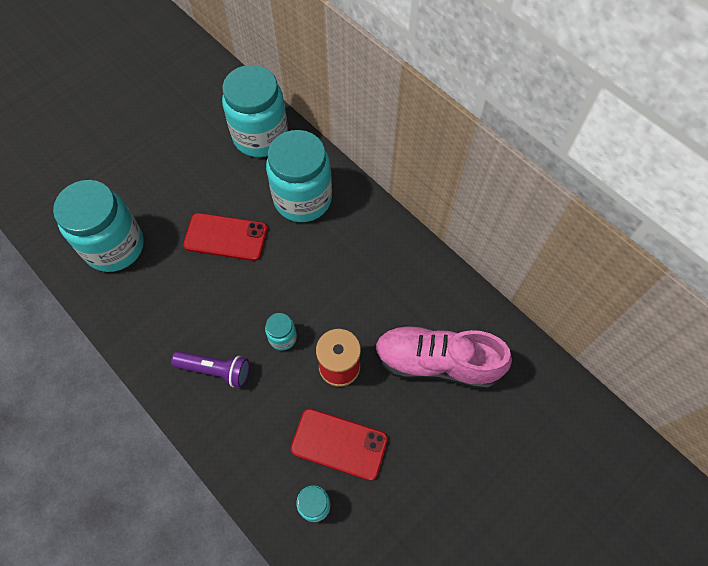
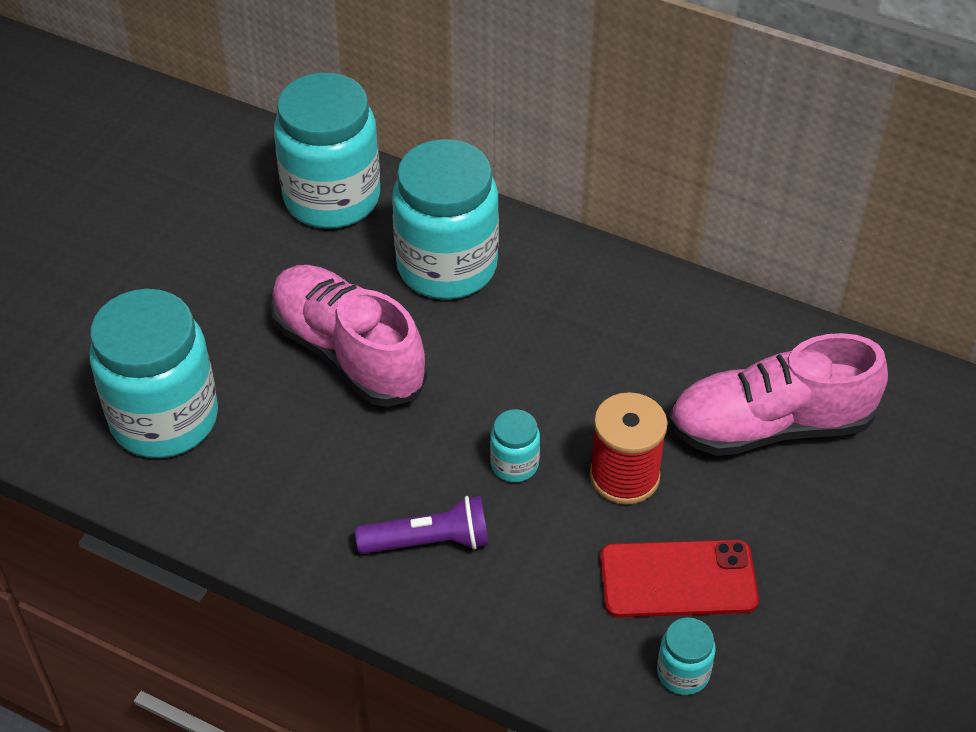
camera: 20 degrees left, 15 degrees down
(226, 237) = (348, 353): red phone -> pink shoe

